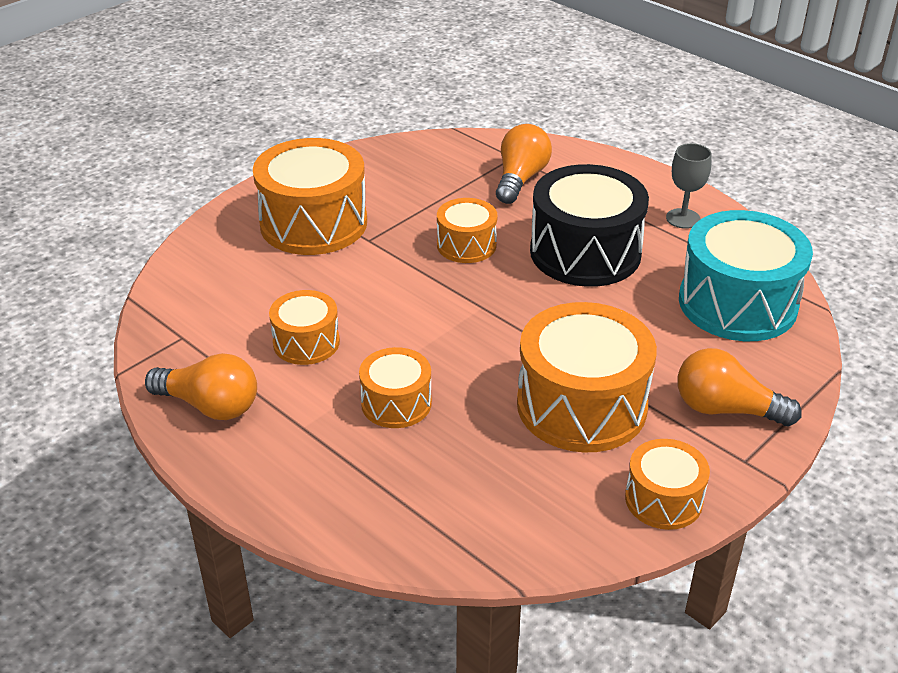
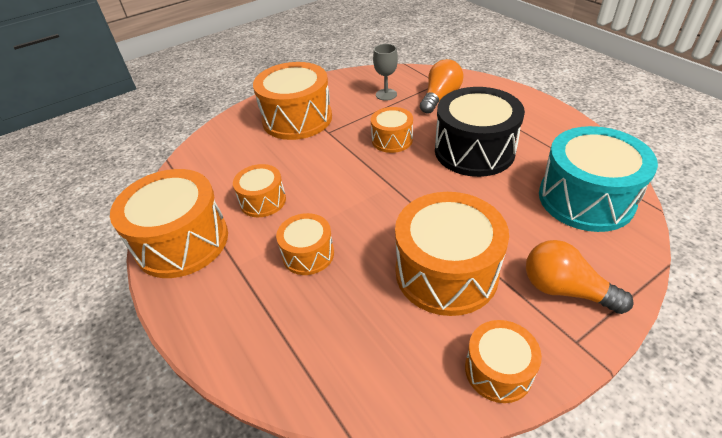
camera: 15 degrees right, 5 degrees up
(210, 405) = (182, 241): orange light bulb -> orange drum
(683, 218) = (551, 131): grey goblet -> grey goblet (386, 94)

